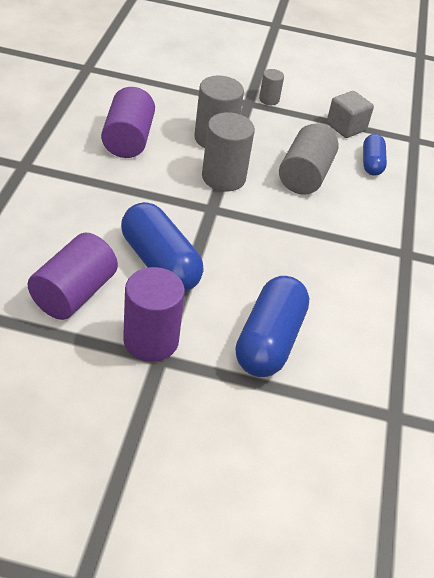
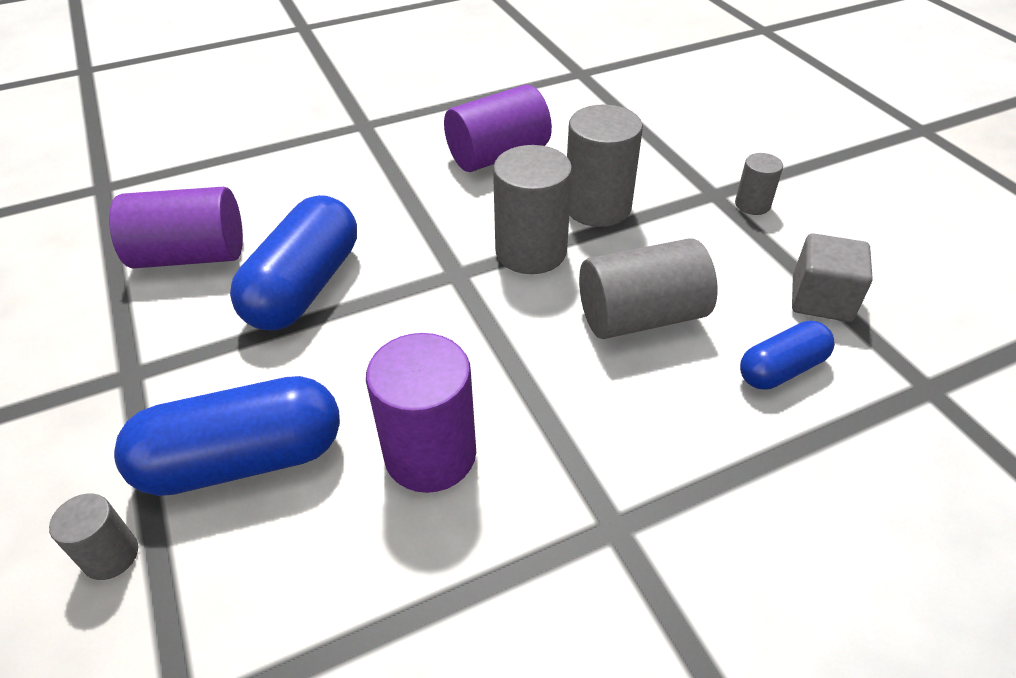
camera: 60 degrees right, 0 degrees up
(151, 340) = (157, 350): purple cylinder -> purple cylinder (430, 454)
(288, 409) = (111, 555): none -> grey cylinder

